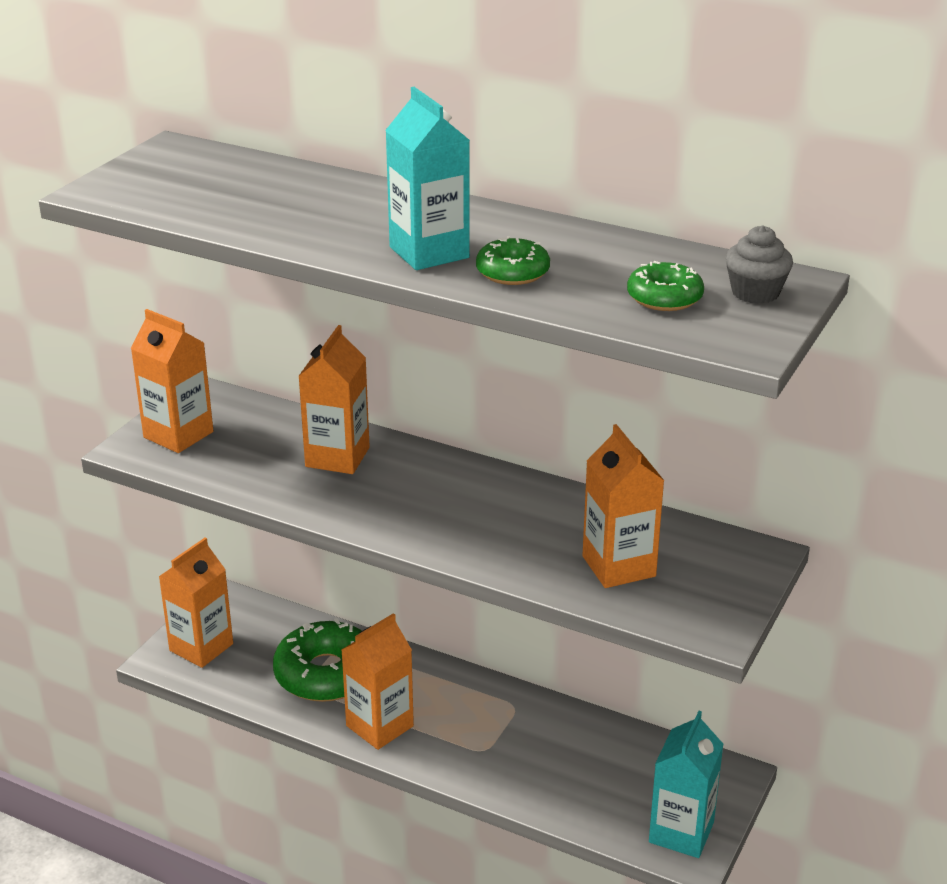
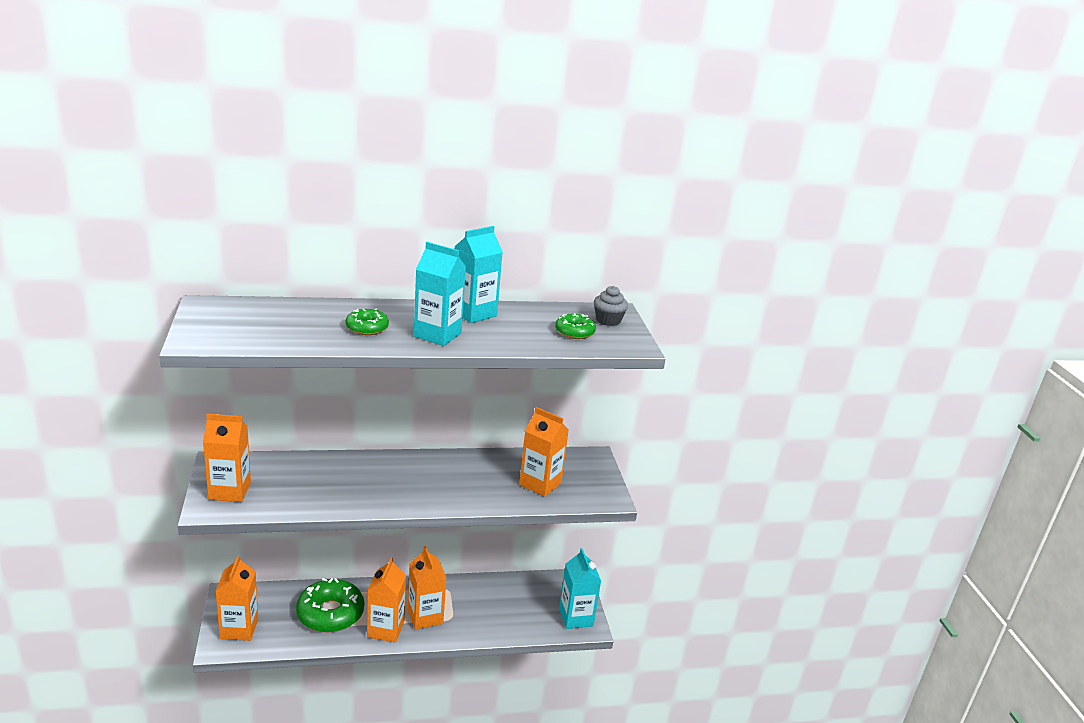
camera: 40 degrees left, 5 degrees down
(337, 457) = (341, 474): orange carton -> orange carton (425, 616)
(512, 272) = (491, 336): green donut -> green donut (367, 328)
(531, 233) = (474, 313): none -> turquoise carton

